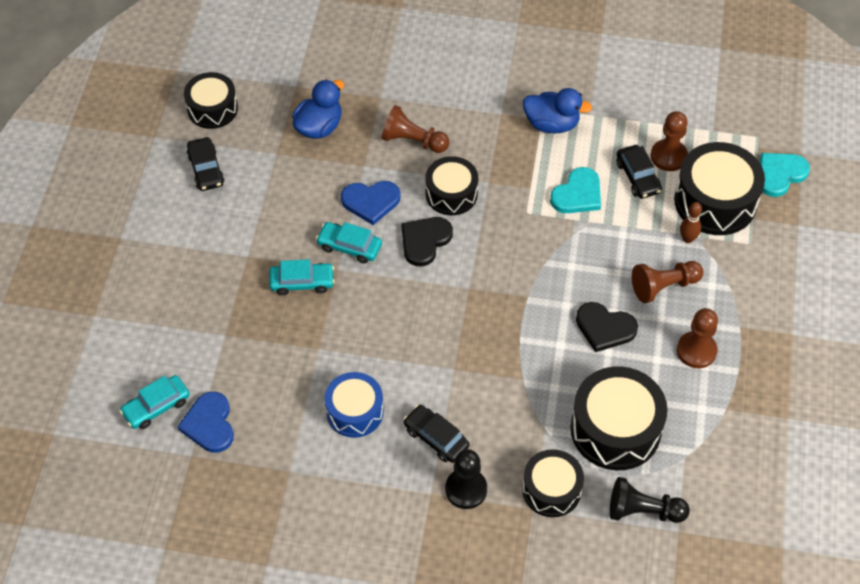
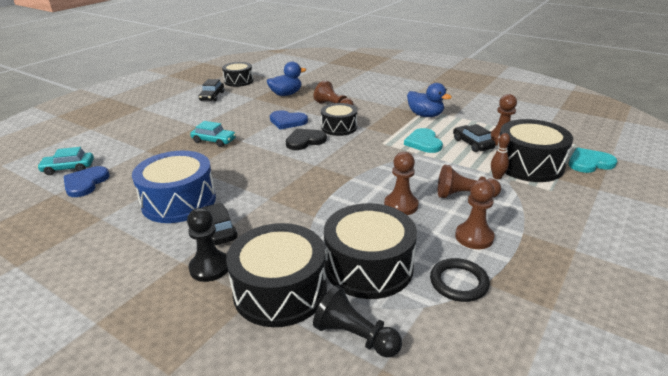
camera: 25 degrees right, 25 degrees down
(349, 246) = (257, 134): turquoise car -> none
(355, 411) = (179, 201): blue drum -> blue drum, size x1.57
(551, 490) = (280, 291): black drum -> black drum, size x1.57
(577, 194) = (423, 142): turquoise heart -> turquoise heart turned 105 degrees clockwise
(604, 328) = (401, 205): black heart -> brown pawn
(637, 177) = (472, 144): black car -> black car turned 150 degrees clockwise
(703, 418) = (458, 283): none -> black ring

